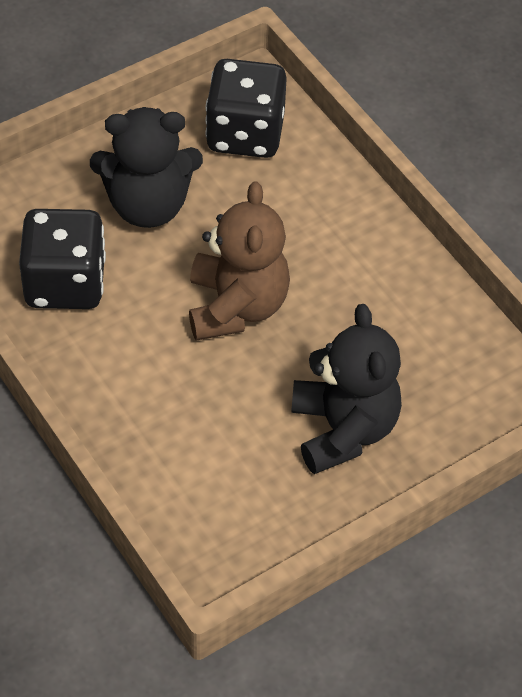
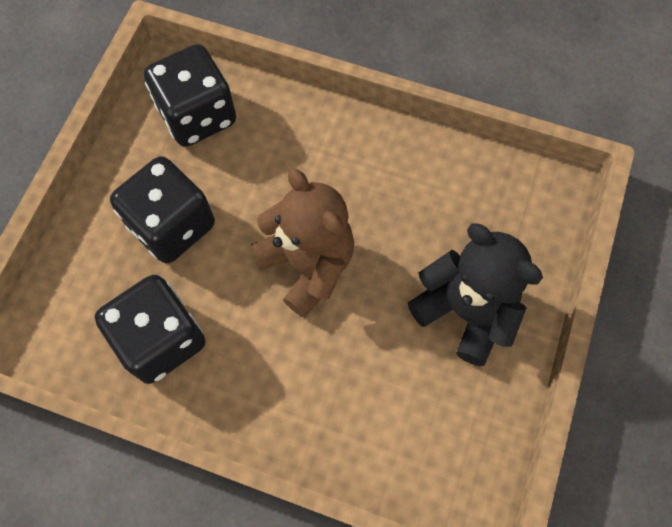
camera: 35 degrees left, 15 degrees up
(148, 205) = (172, 225): black teddy bear -> black dice

